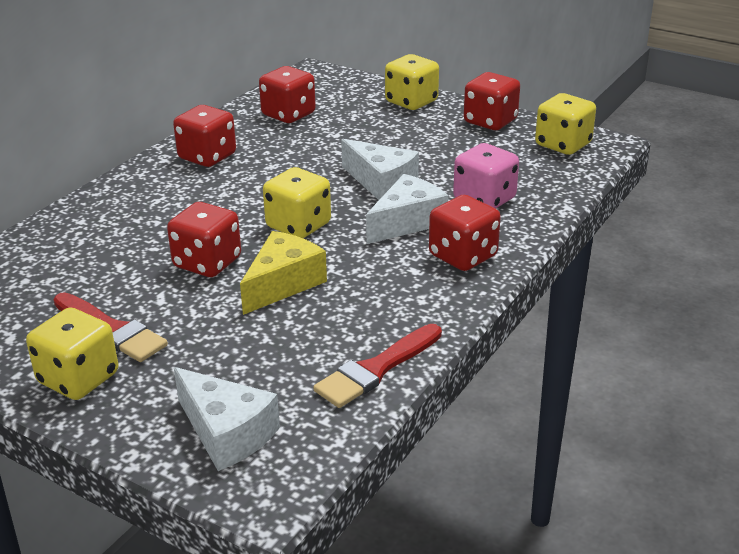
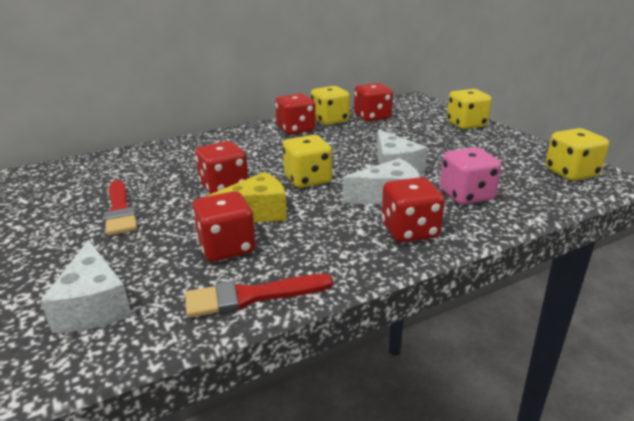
camera: 30 degrees right, 5 degrees down
(78, 378) = (64, 234): yellow dice -> yellow dice (330, 120)
(490, 121) = (519, 146): red dice -> red dice (227, 248)

